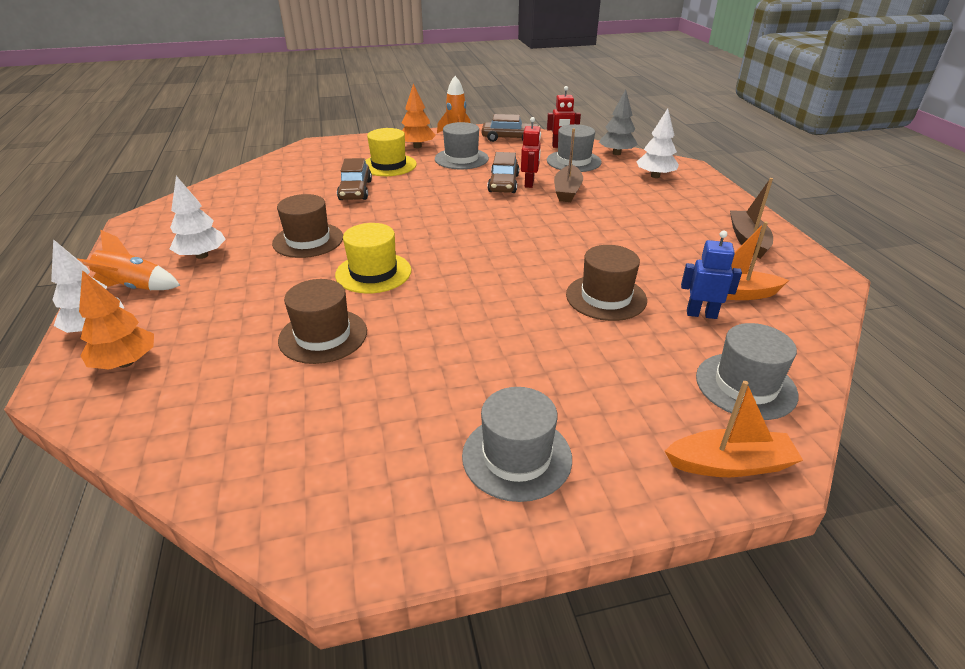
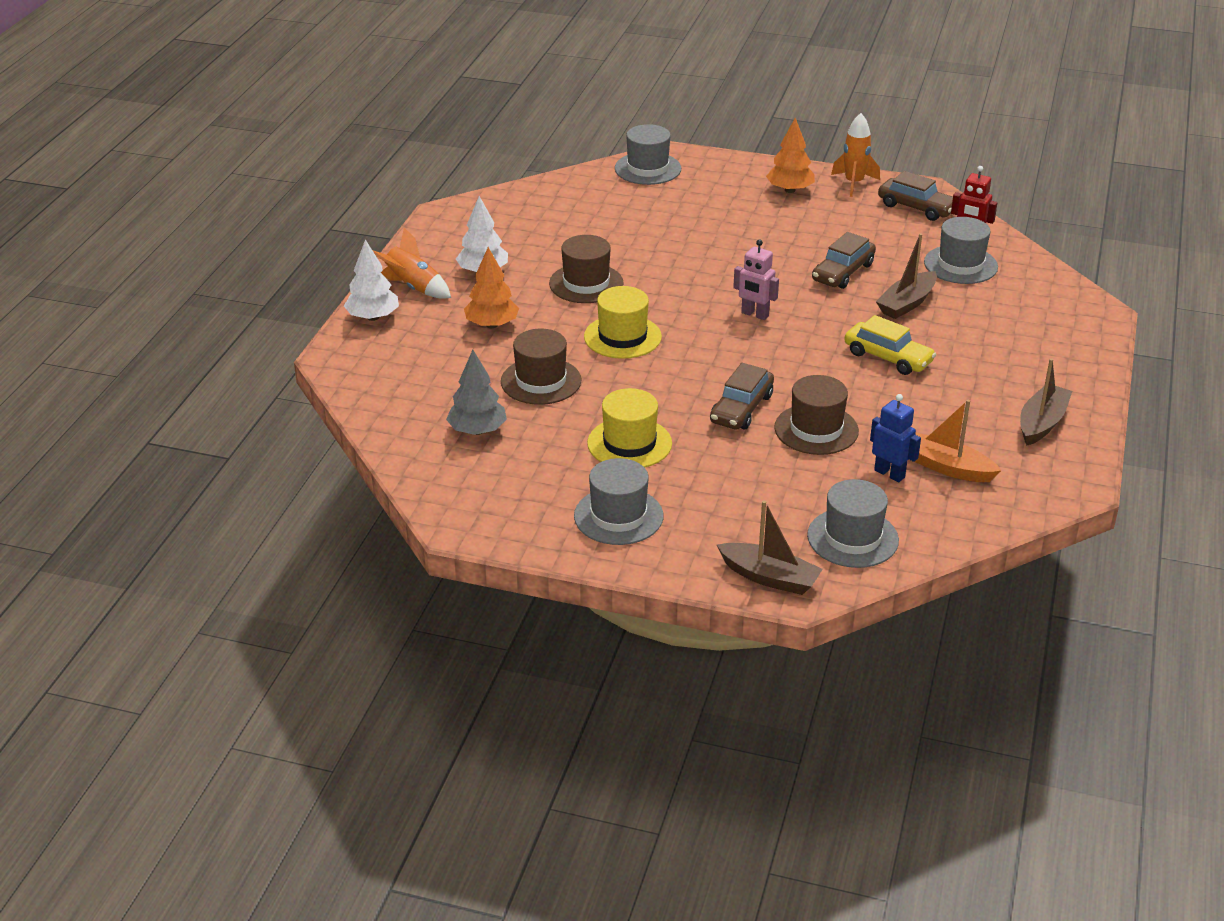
camera: 30 degrees right, 0 degrees up
(126, 362) = (384, 353): orange tree -> orange tree (492, 325)
(355, 190) = (672, 235): brown car -> brown car (741, 409)
(389, 165) = (734, 210): yellow hat -> yellow hat (629, 443)
(461, 159) = (826, 223): grey hat -> grey hat (647, 169)
(468, 226) = (754, 314): none -> pink robot
(529, 183) = (873, 281): red robot -> none
(595, 228) = (888, 357): none -> yellow car
(616, 153) = (1030, 268): grey tree -> grey tree (477, 431)
(655, 176) = (1039, 314): white tree -> none
(729, 464) = (769, 577): orange boat -> brown boat

